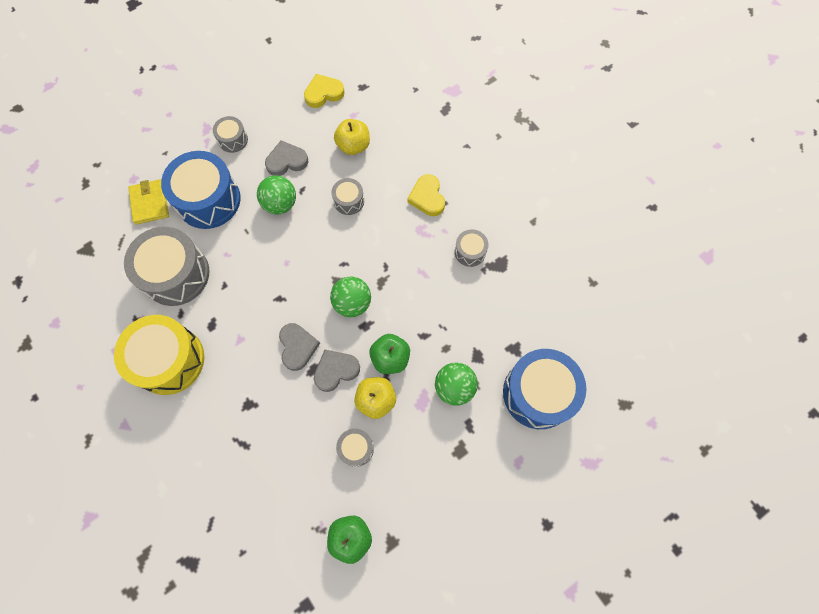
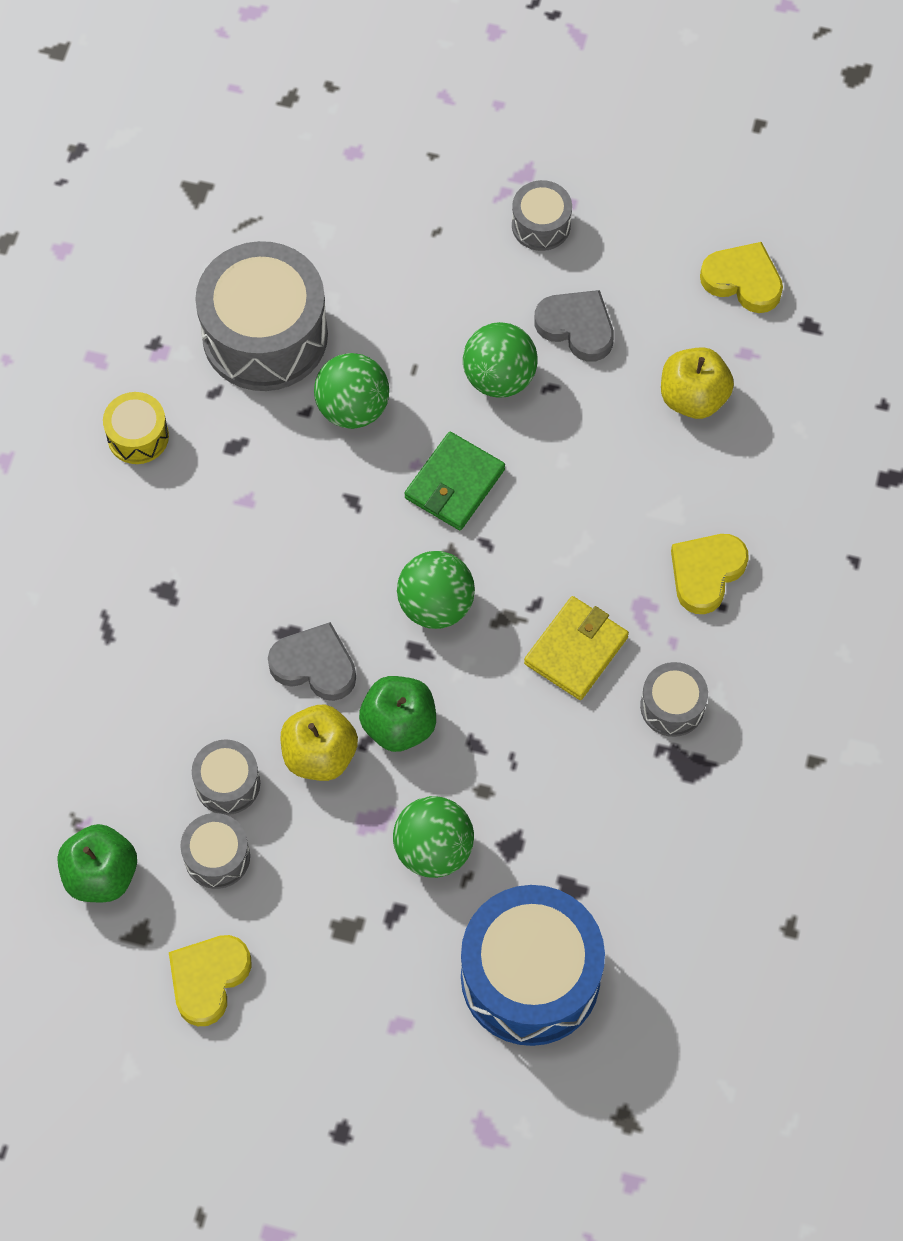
camera: 50 degrees right, 5 degrees down
(150, 203) = (338, 207): yellow wallet -> yellow wallet (576, 650)
(169, 360) = (138, 436): yellow drum -> yellow drum, size x0.48
(208, 200) = (414, 277): blue drum -> none
(240, 266) = (353, 408): none -> green ball
(297, 347) = (303, 586): grey heart -> none
(308, 255) = (454, 484): none -> green wallet
(349, 201) = (594, 467): grey drum -> grey drum (217, 857)
(436, 528) = (208, 979): none -> yellow heart

